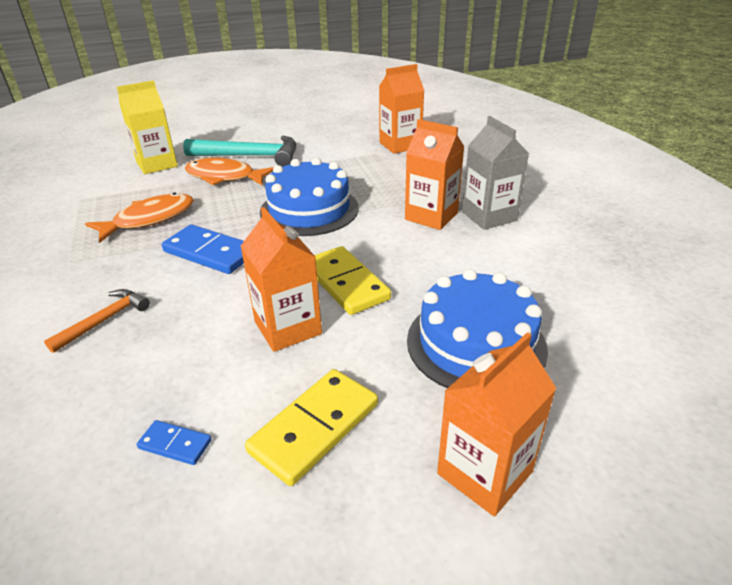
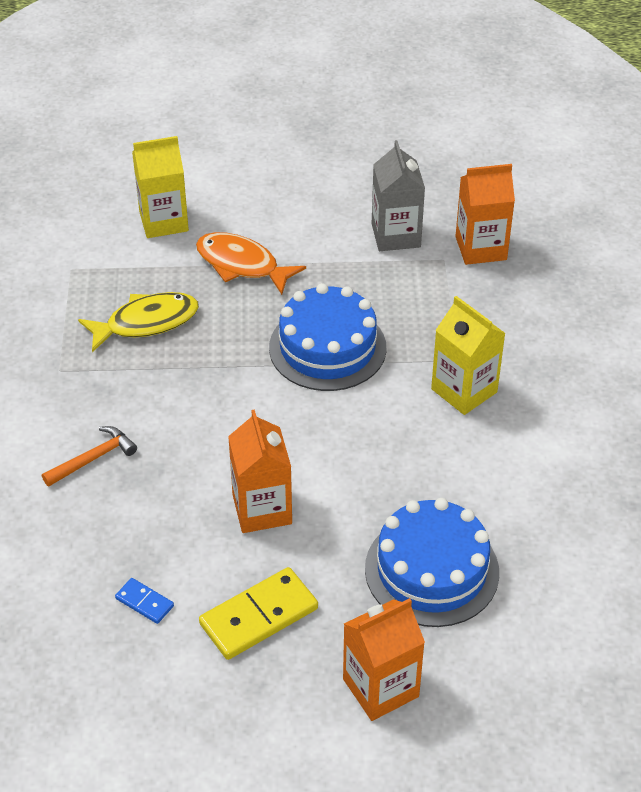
camera: 15 degrees right, 10 degrees up
(149, 219) = (146, 322): orange fish -> yellow fish
(210, 253) = (204, 391): blue domino -> none
(250, 156) = (281, 230): turquoise hammer -> none
(346, 283) = (334, 467): yellow domino -> none
(431, 216) = (464, 390): orange carton -> yellow carton
(489, 216) = (531, 406): grey carton -> grey carton (396, 235)

